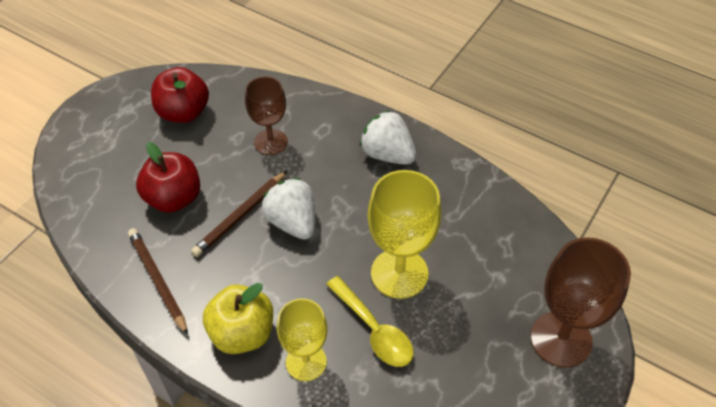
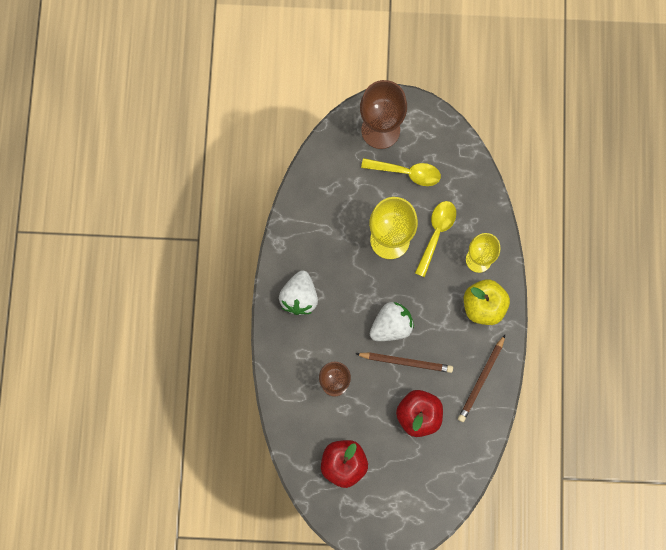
camera: 120 degrees left, 25 degrees up
(292, 222) = (391, 326): white strawberry -> white strawberry turned 150 degrees counterclockwise
(481, 339) = (406, 172): none -> yellow spoon

